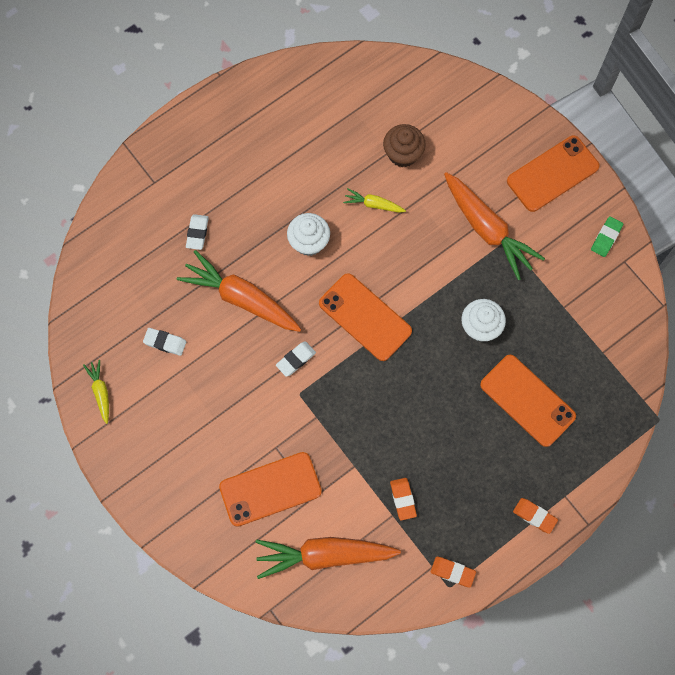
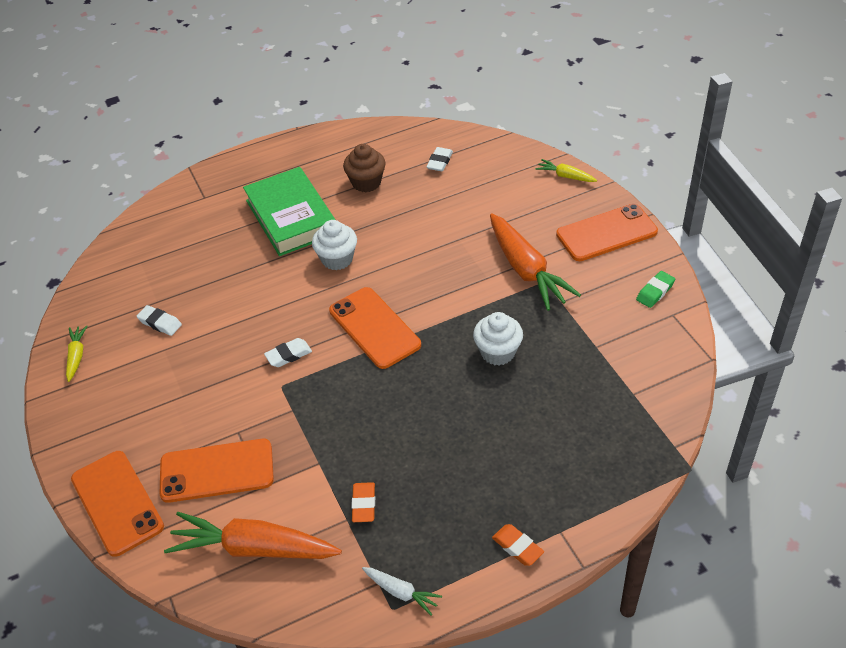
camera: 15 degrees right, 25 degrees down
(197, 233) = (229, 239): white eraser -> white eraser (439, 162)
(241, 298) = (252, 296): orange carrot -> none
(249, 196) = (291, 217): none -> green book
(373, 204) = (413, 237): yellow carrot -> yellow carrot (565, 176)
(403, 154) = (454, 202): brown cupcake -> brown cupcake (366, 182)
(452, 572) = (401, 592): orange eraser -> white carrot
(527, 400) = (535, 427): orange phone -> orange phone (117, 502)

